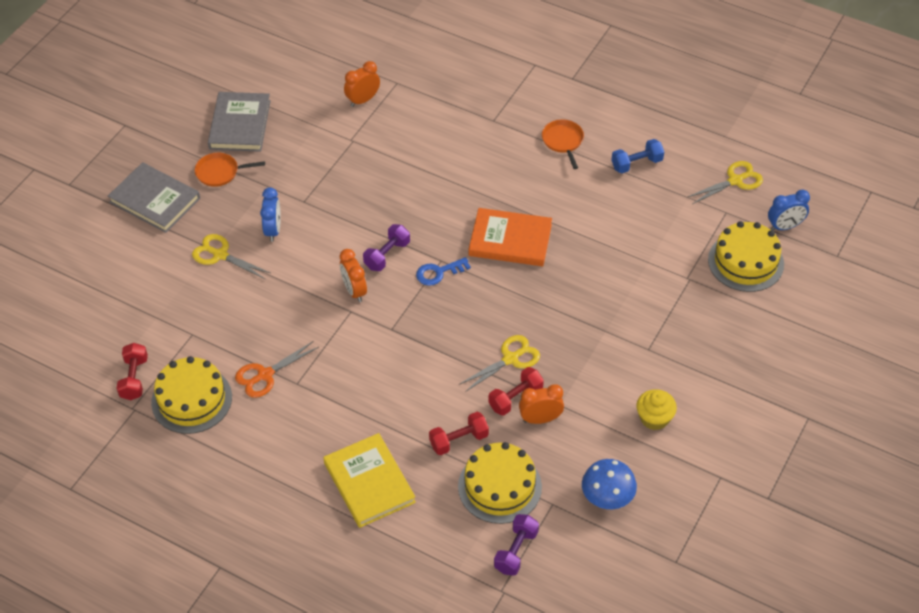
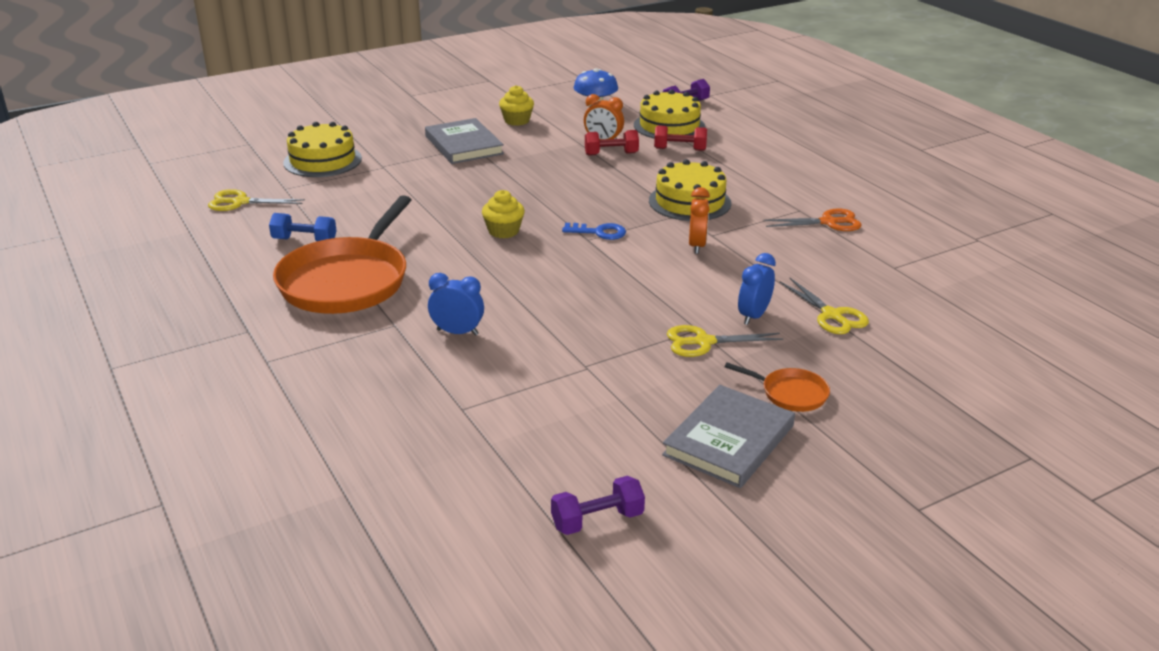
camera: 150 degrees left, 20 degrees down
(134, 378) = (971, 256): red dumbbell -> none
(155, 200) = (898, 394): grey book -> grey book (463, 145)
(191, 399) = (912, 228): yellow cake -> yellow cake (689, 202)
(363, 100) = (529, 405): orange clock -> none
(369, 482) = (771, 151): yellow book -> none
(387, 255) = (639, 258): purple dumbbell -> purple dumbbell (597, 520)
(510, 240) = (503, 231): orange book -> yellow cupcake
(510, 359) = (591, 171): yellow scissors -> yellow scissors (703, 342)
(563, 141) = (347, 281): orange pan -> orange pan, size x2.30
(785, 226) = (255, 167): blue clock -> blue clock (457, 332)

